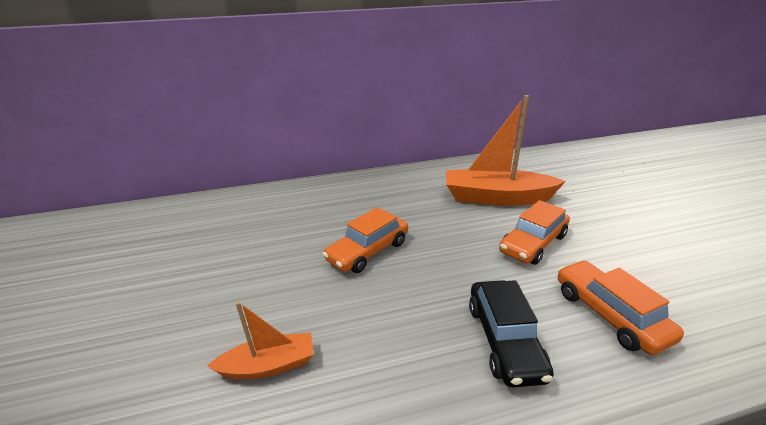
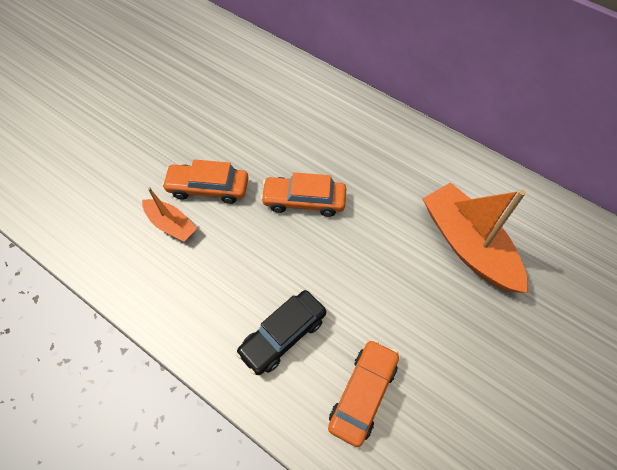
camera: 50 degrees right, 30 degrees up
(533, 243) = (414, 308): orange car -> orange car (208, 188)

